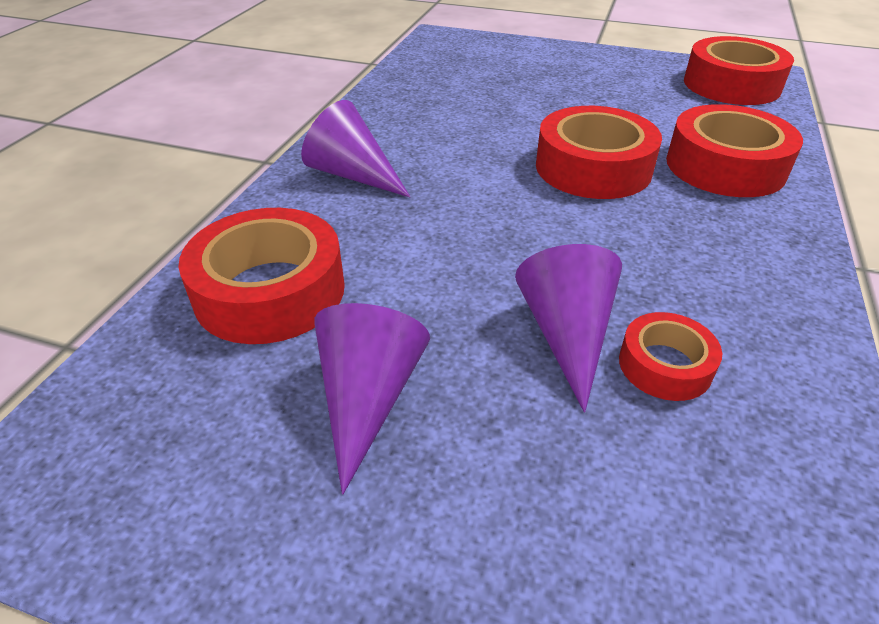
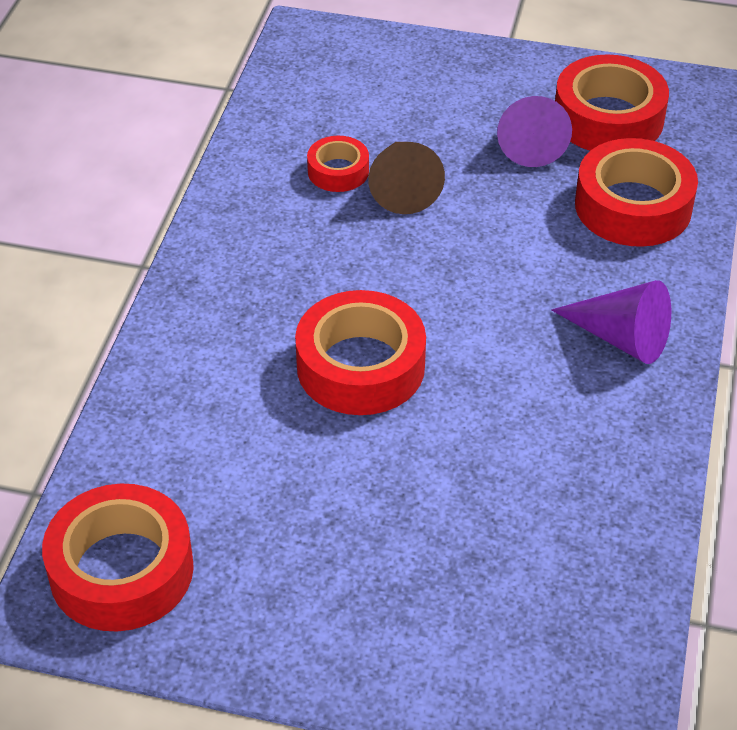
camera: 175 degrees right, 5 degrees up
(566, 334) = (403, 188): purple cone -> brown cone
(725, 166) = (211, 378): red tape -> red tape (608, 118)

